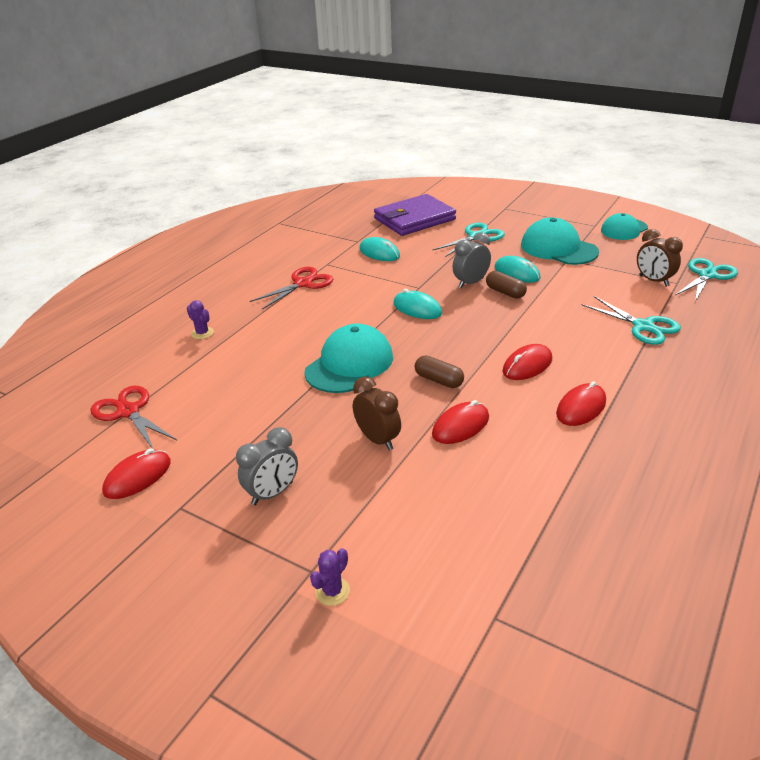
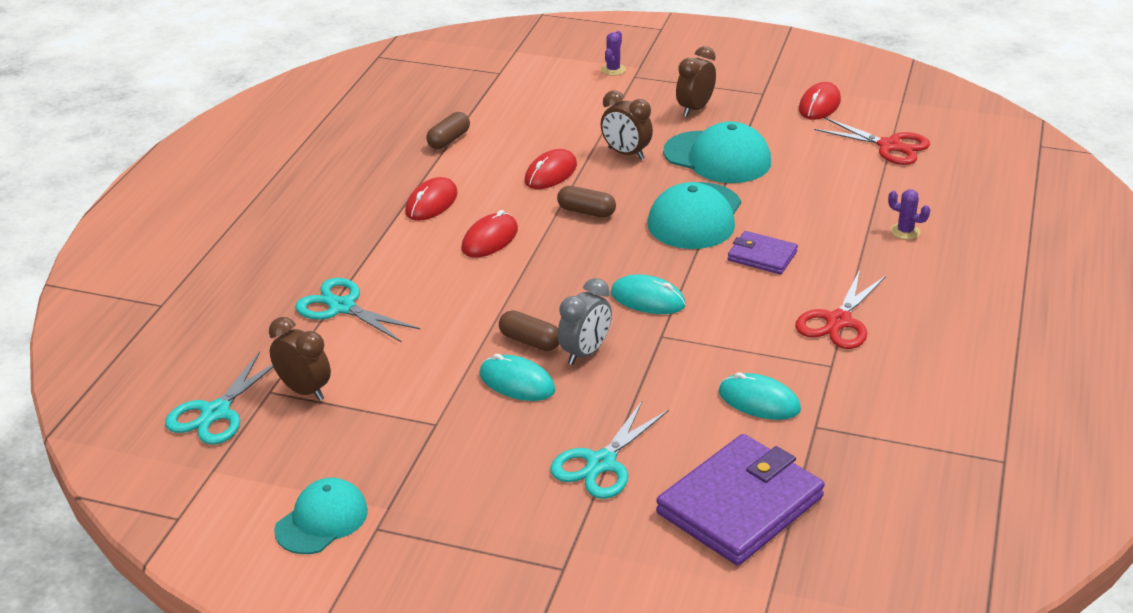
camera: 165 degrees right, 0 degrees up
(272, 493) = (694, 109): grey clock -> brown clock
(319, 327) = (762, 256): none -> purple wallet
(558, 248) = (449, 449): turquoise cap -> turquoise cap (717, 157)
(567, 489) = (449, 140): none -> brown capsule

